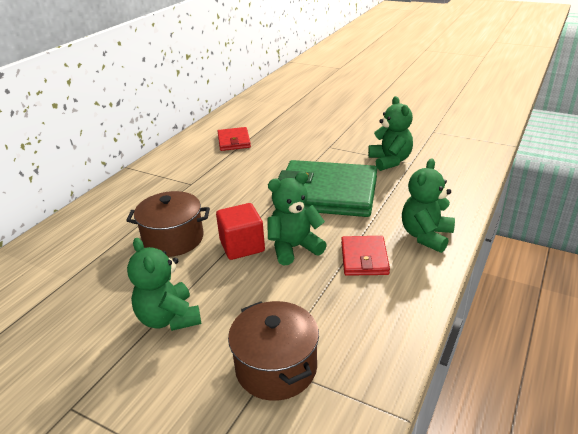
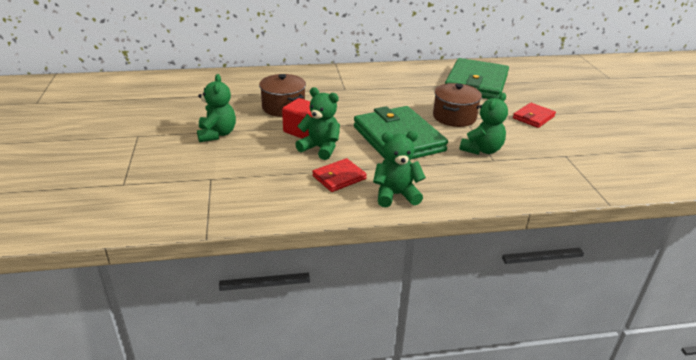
camera: 50 degrees right, 0 degrees up
(169, 318) = (217, 134): green teddy bear -> green teddy bear turned 150 degrees clockwise
(234, 141) = (416, 82): red wallet -> red wallet (533, 117)
(276, 116) = (476, 83): none -> green wallet
(276, 367) = (209, 180): brown pot -> brown pot (454, 117)

